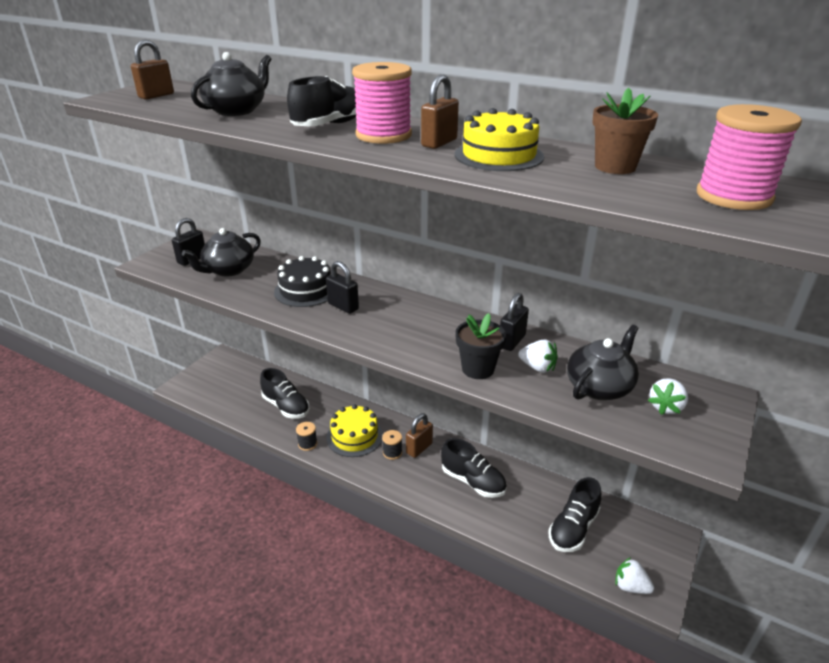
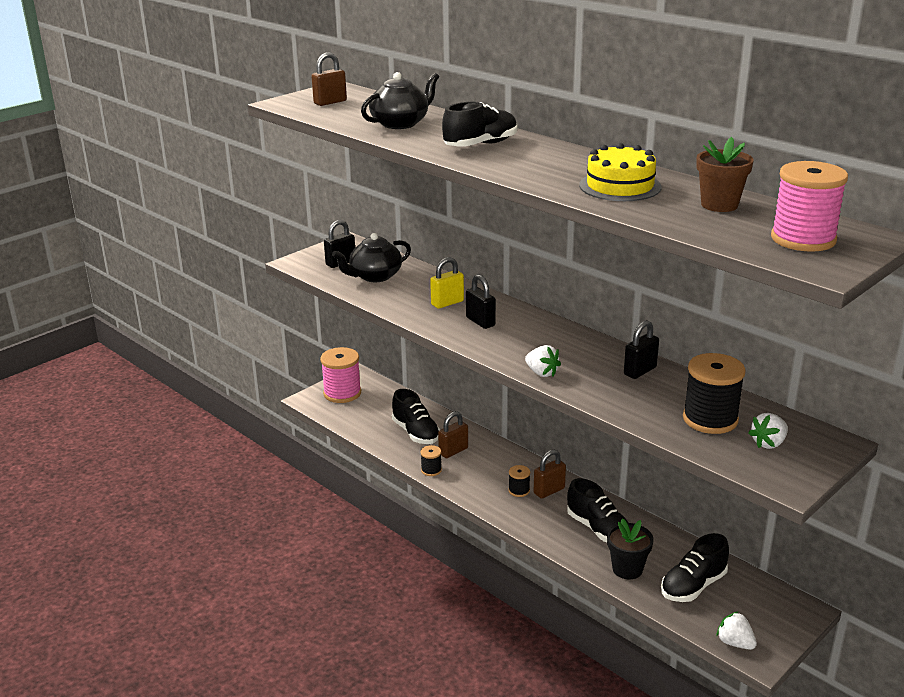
camera: 15 degrees right, 5 degrees down
(306, 290) = (447, 303): black cake -> yellow padlock
(354, 436) = (482, 470): yellow cake -> none
(383, 135) = (525, 159): pink spool -> pink spool (342, 393)
(439, 143) = (572, 170): brown padlock -> brown padlock (453, 451)
(478, 369) = (595, 390): black flower pot -> black flower pot (627, 569)
(537, 367) = (655, 396): white strawberry -> white strawberry (541, 373)
(599, 387) = (710, 419): black teapot -> black spool

